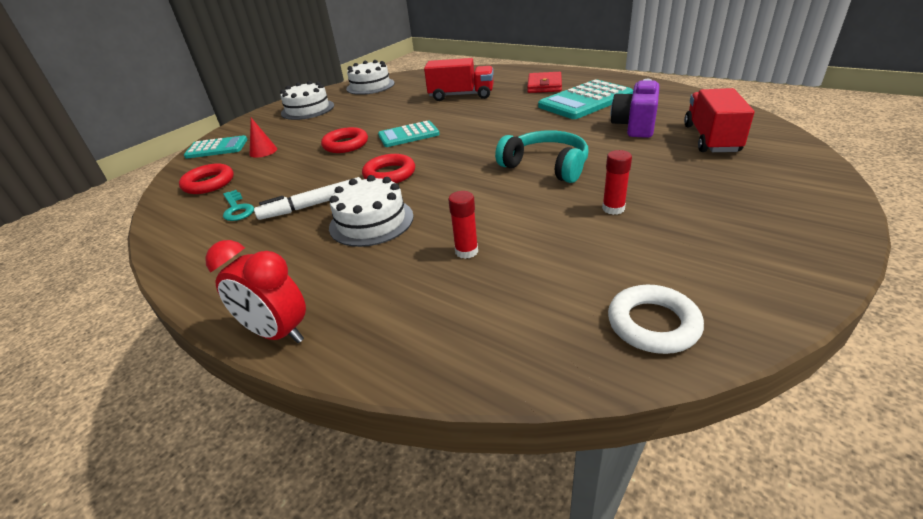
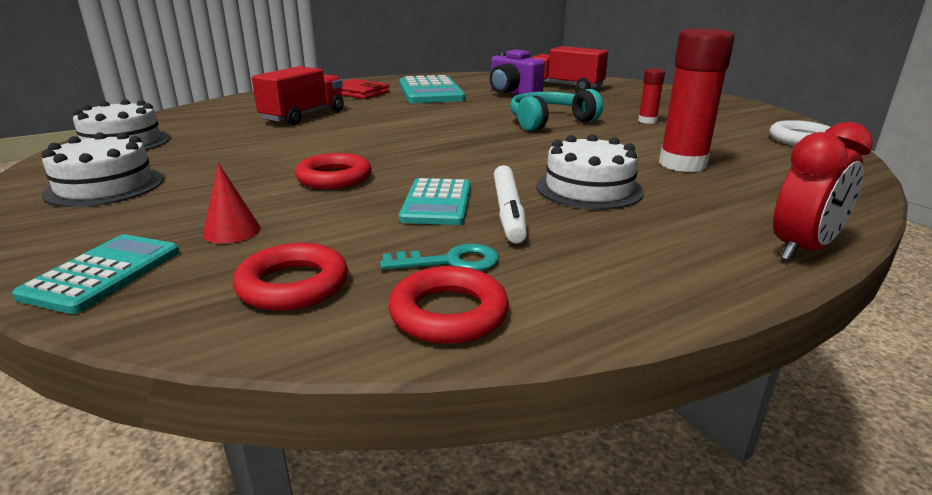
camera: 70 degrees left, 10 degrees down
(389, 174) = (476, 168): red ring -> red ring (448, 313)
(408, 135) = (374, 148): turquoise calculator -> turquoise calculator (437, 203)
(466, 251) = (682, 164): red glue stick -> red glue stick, size x2.00

